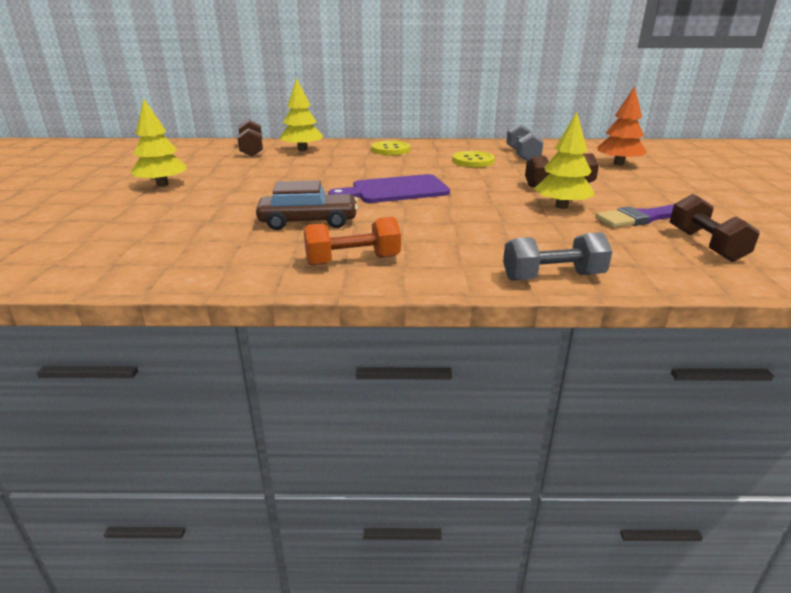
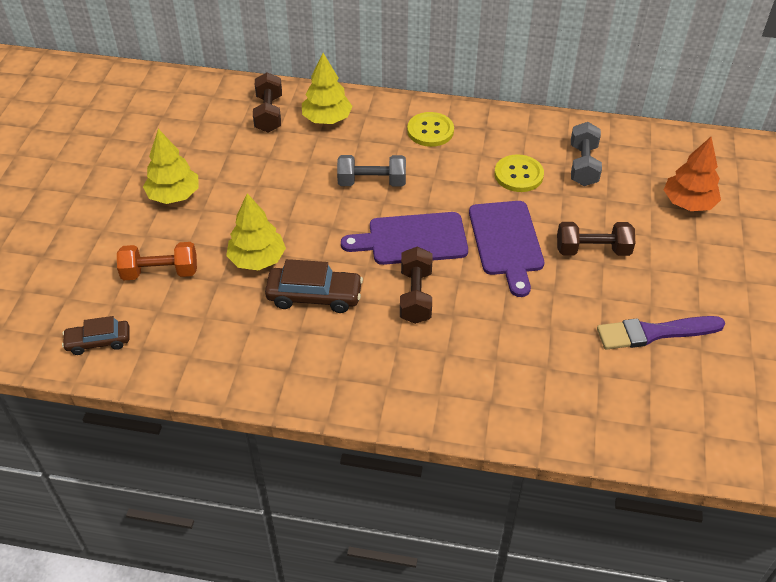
camera: 10 degrees right, 20 degrees up
(59, 263) = (98, 341): none -> brown car
(353, 261) = (345, 373): orange dumbbell -> orange dumbbell (160, 272)
(481, 186) = (506, 242): none -> purple cutting board
(553, 277) = (511, 424): grey dumbbell -> grey dumbbell (372, 182)
(561, 206) = (574, 298): yellow tree -> yellow tree (257, 259)
(705, 245) = (679, 392): brown dumbbell -> brown dumbbell (416, 296)

